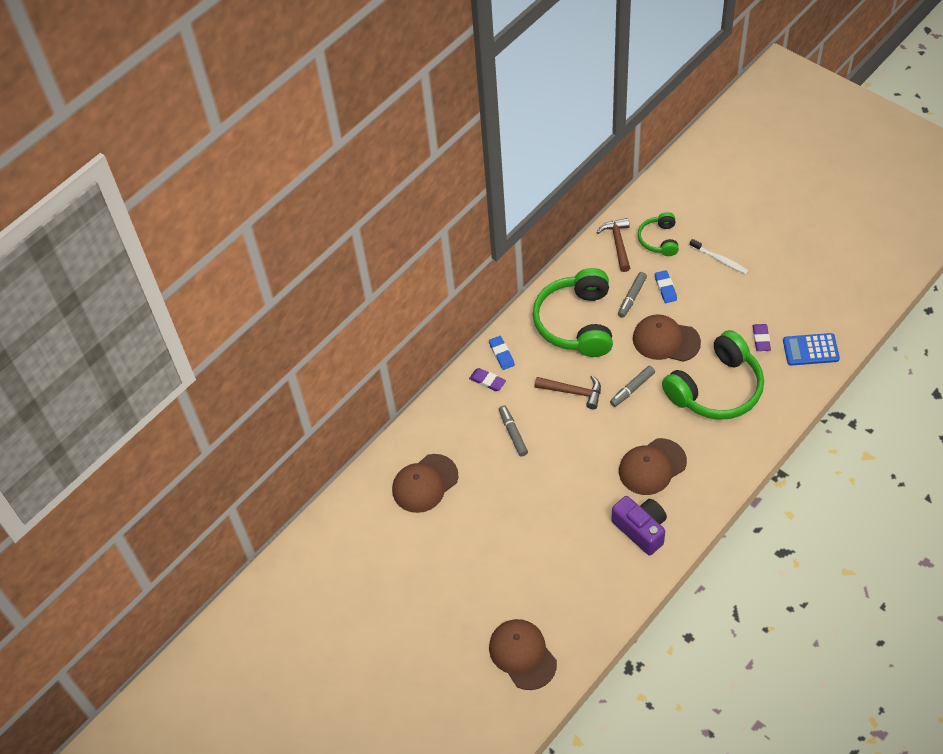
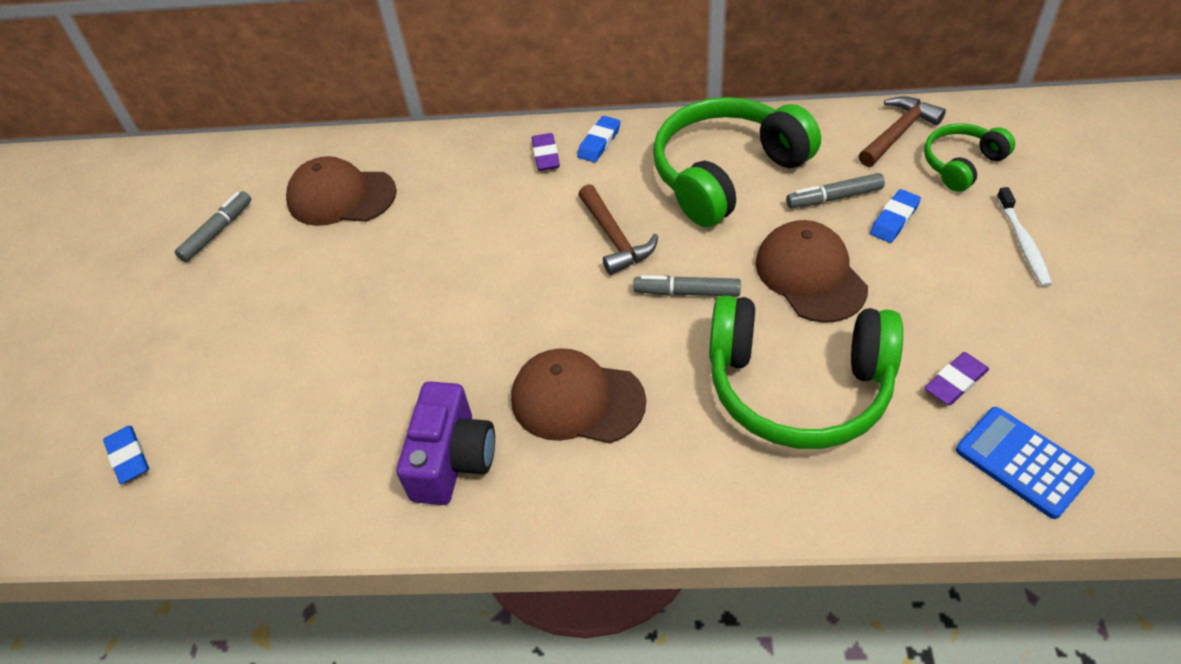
camera: 50 degrees right, 5 degrees down
(513, 433) = (490, 224): grey marker -> grey marker (217, 232)
(522, 654) = (129, 457): brown cap -> blue eraser

